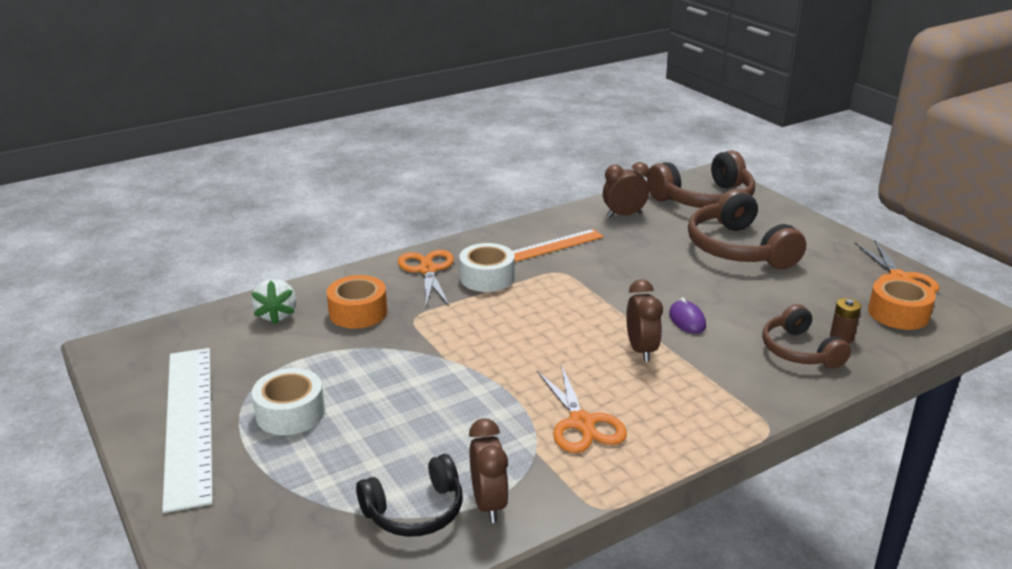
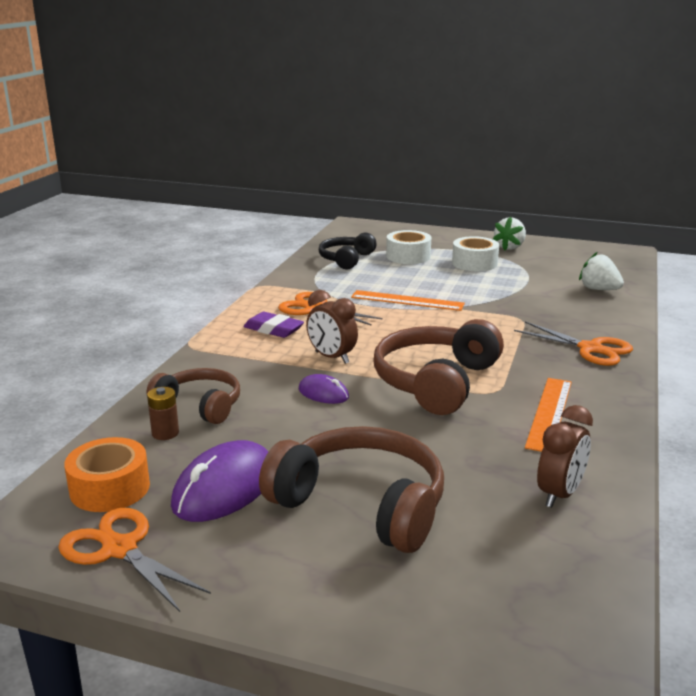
camera: 140 degrees right, 5 degrees down
(189, 422) = (509, 247): white ruler -> white strawberry
(358, 312) = (560, 308): orange tape -> none
(470, 388) = (407, 300): none -> orange ruler
(487, 277) = (537, 362): white tape -> white tape (408, 256)
(489, 504) = (316, 270): brown clock -> none
(660, 411) = (273, 329): none -> purple eraser
(704, 199) = (514, 590): brown headphones -> brown headphones (436, 382)
(817, 285) = (224, 488): none -> purple mouse

